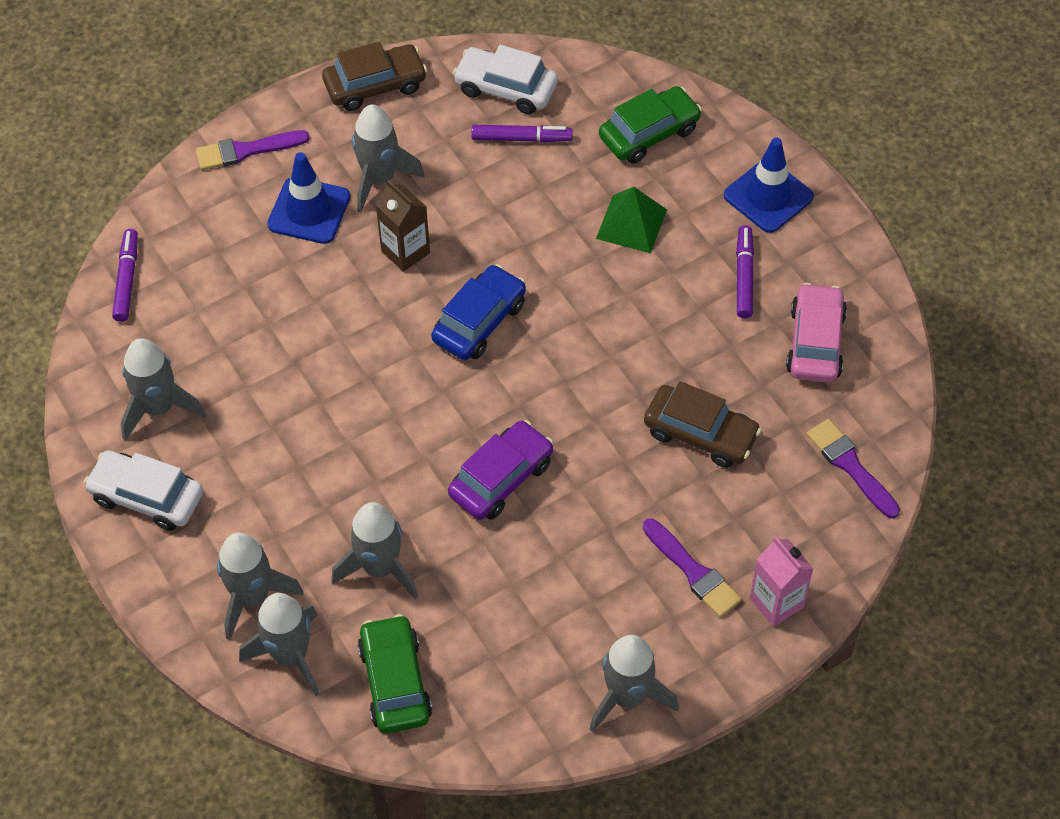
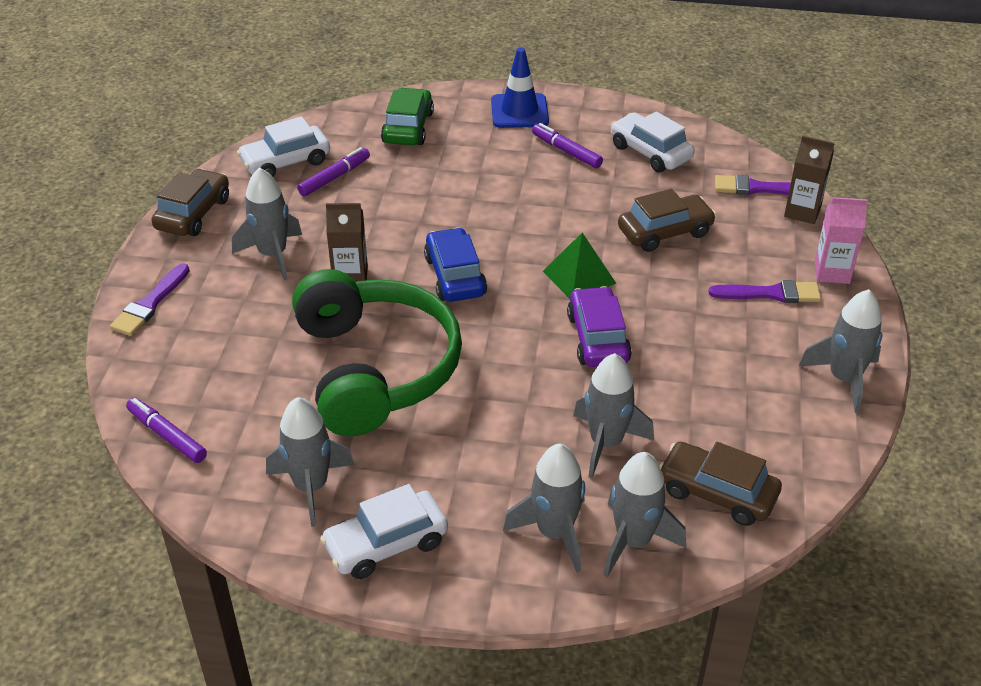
camera: 50 degrees left, 15 degrees down
(309, 211) = (249, 303): blue traffic cone -> none
(316, 352) = (375, 368): none -> green headphones
(395, 682) = (717, 493): green car -> brown car
(631, 224) = (466, 171): green pyramid -> green pyramid (579, 277)
(815, 342) = (650, 152): pink car -> white car
(850, 525) = (802, 212): none -> brown carton

